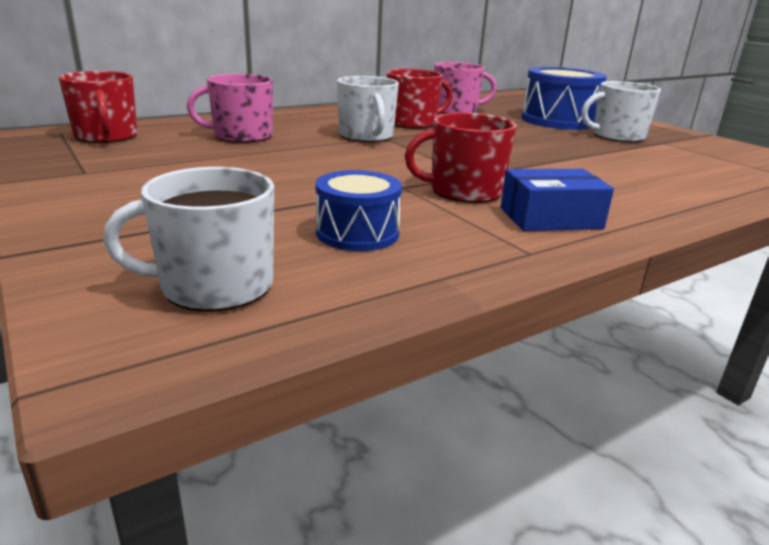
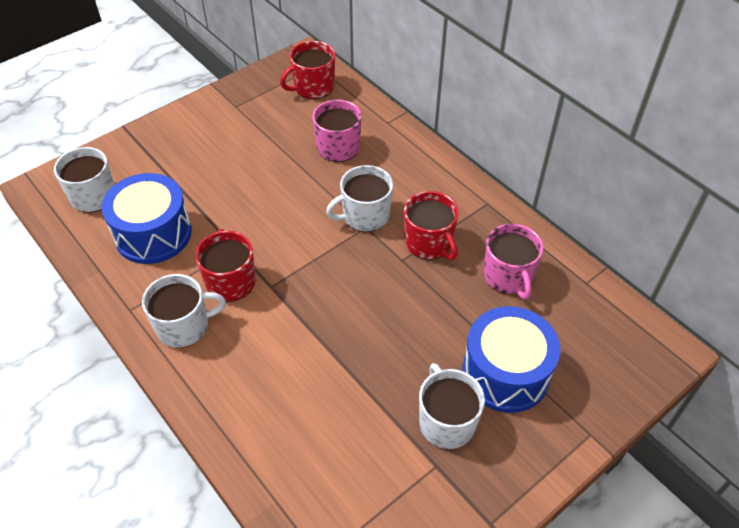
camera: 85 degrees right, 25 degrees up
(357, 233) = (153, 234): blue drum -> blue drum, size x1.68
(550, 218) = (184, 326): blue box -> white mug

